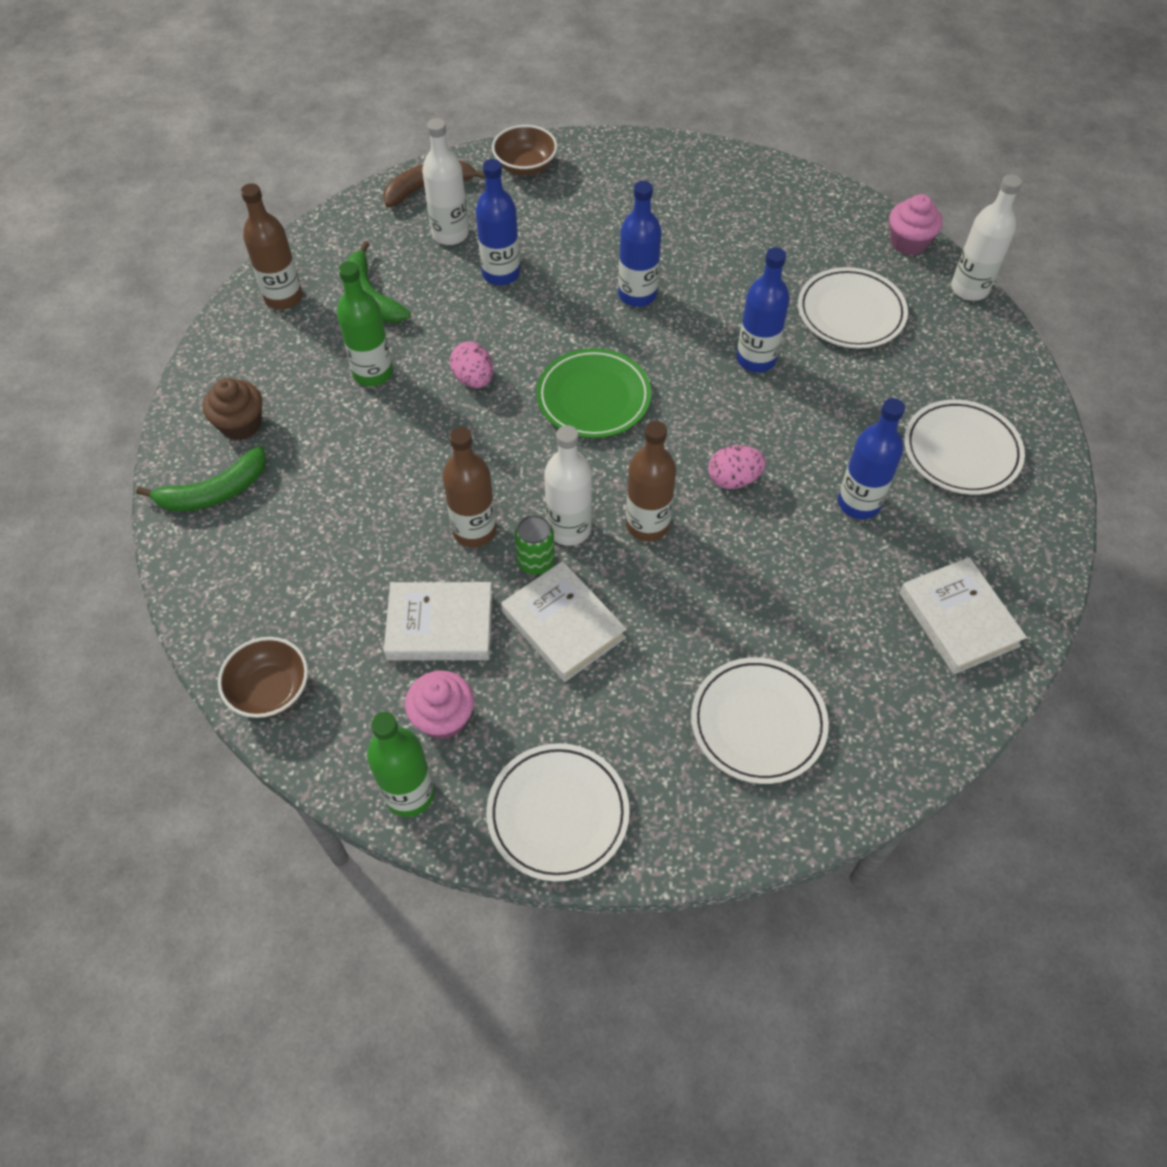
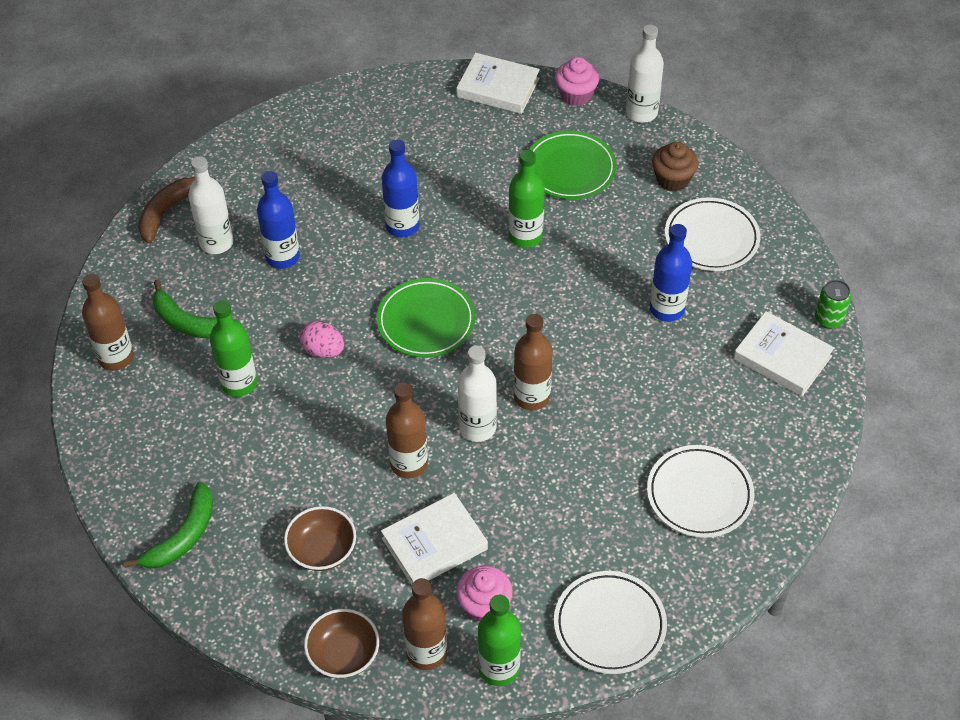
camera: 30 degrees left, 5 degrees down
(241, 424) = (162, 474): brown cupcake -> brown cupcake (672, 179)
(350, 734) = (426, 652): none -> brown bottle
(525, 166) = (237, 159): brown bowl -> brown bowl (322, 550)
(536, 562) = (470, 463): green can -> green can (829, 319)
(563, 625) = (522, 497): white book -> white book (498, 87)
(733, 479) = (570, 334): pink egg -> none
(756, 359) = (525, 236): blue bottle -> green bottle
(850, 313) = (570, 169): white plate -> green plate

